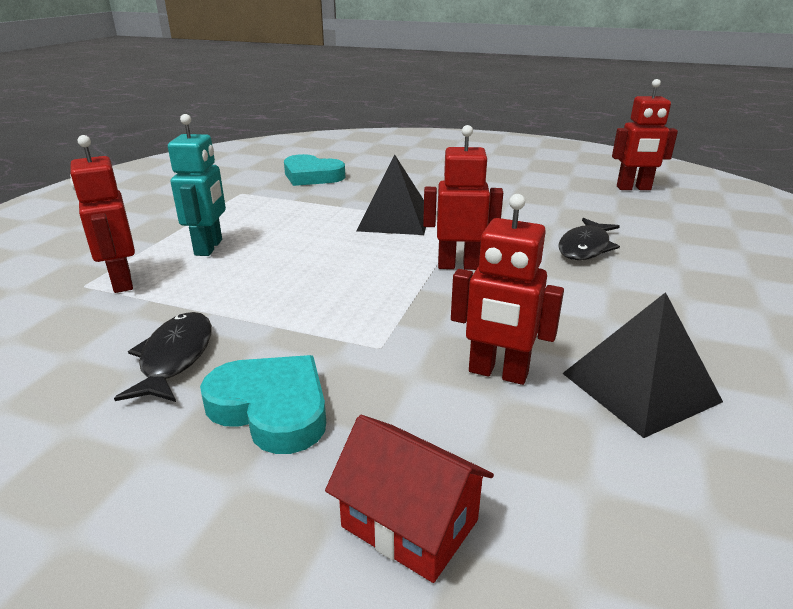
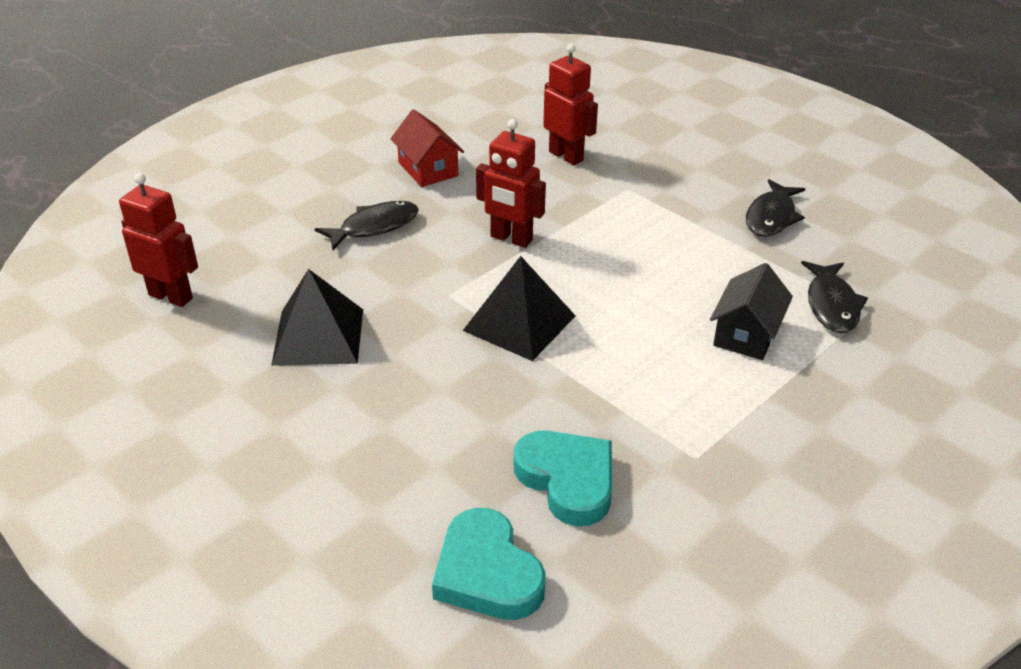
camera: 155 degrees left, 10 degrees up
(121, 282) = (831, 305): red robot -> black fish
(209, 247) = (746, 334): turquoise robot -> black house
(271, 408) = (710, 172): turquoise heart -> turquoise heart (487, 573)
(409, 523) = (660, 117): red house -> red house (428, 169)
(640, 387) = (495, 131): black pyramid -> black pyramid (318, 336)

